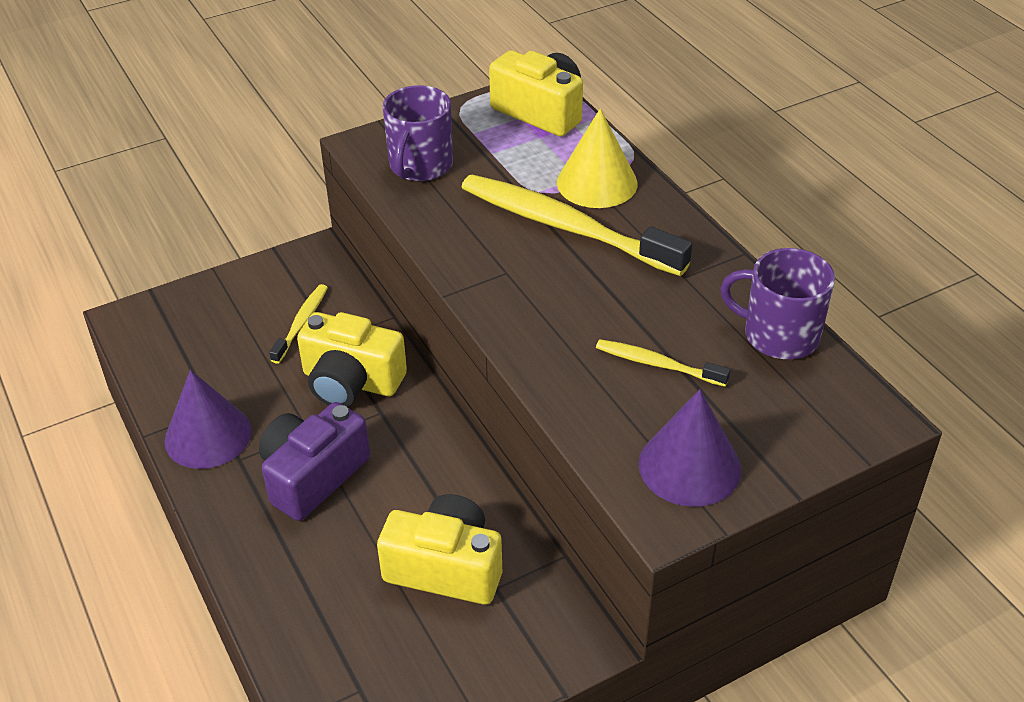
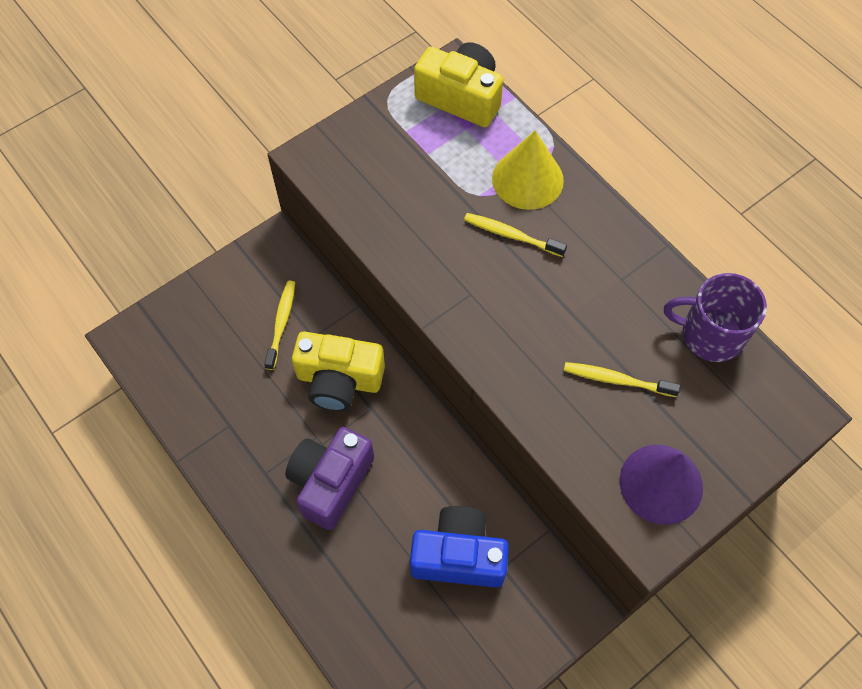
camera: 10 degrees left, 20 degrees up
(208, 435) = (232, 453): purple cone -> none
(420, 165) = (367, 177): purple mug -> none
(446, 568) = (459, 555): yellow camera -> blue camera
(567, 227) = (512, 235): yellow toothbrush -> yellow toothbrush, size x0.48

